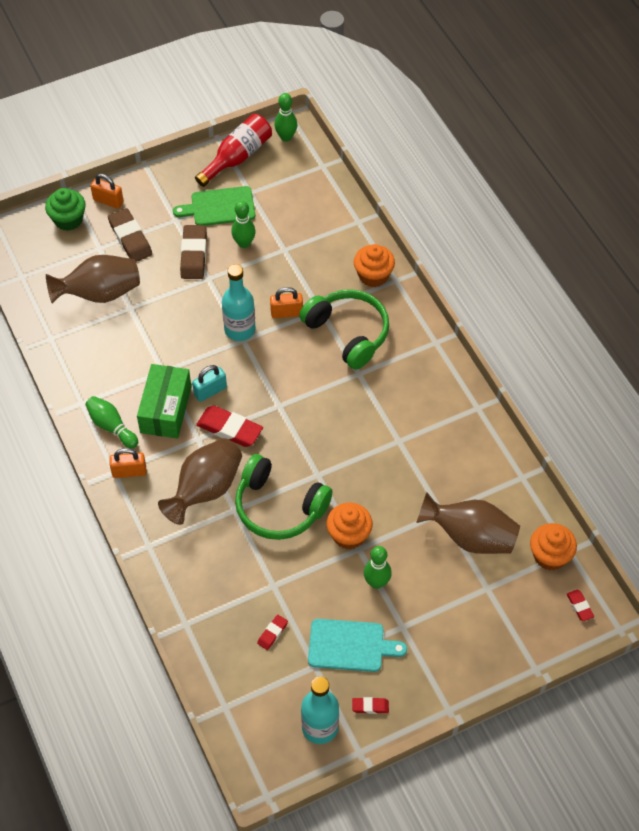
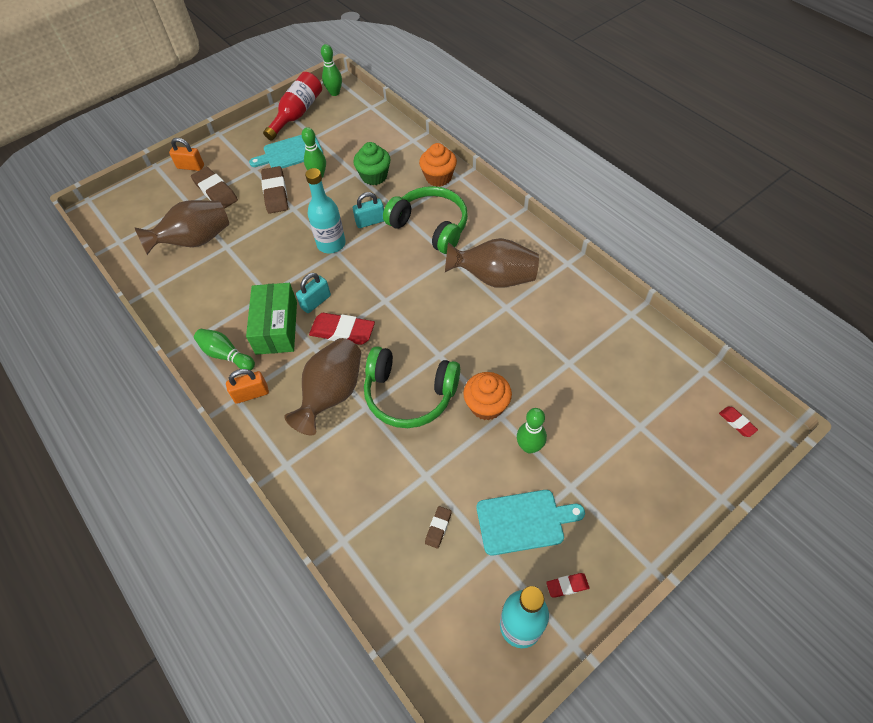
camera: 10 degrees left, 0 degrees up
(68, 220) = (156, 188): green cupcake -> green cupcake (374, 176)
(219, 207) = (290, 152): green cutting board -> turquoise cutting board
(272, 633) = (438, 528): red eraser -> brown eraser
(286, 313) = (370, 221): orange padlock -> turquoise padlock
(470, 537) = (604, 380): brown vase -> brown vase (494, 278)
(550, 556) = (687, 380): orange cupcake -> none

